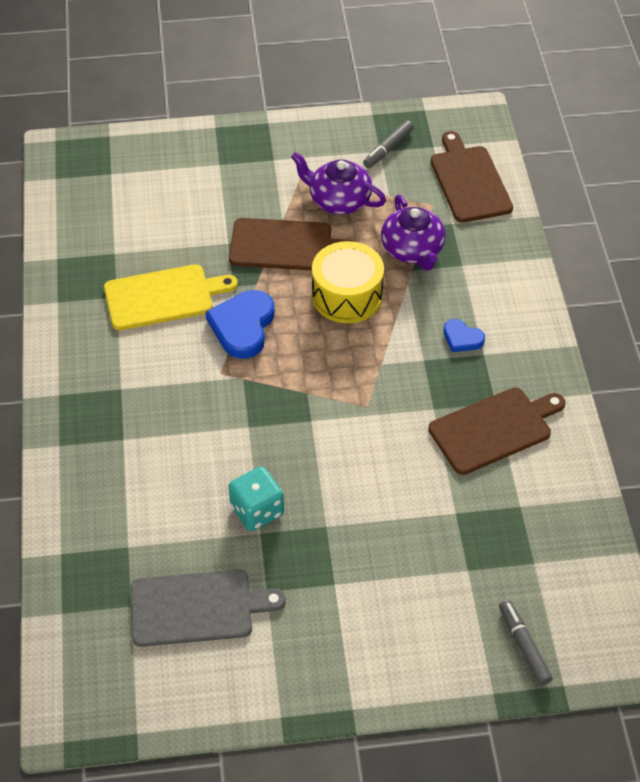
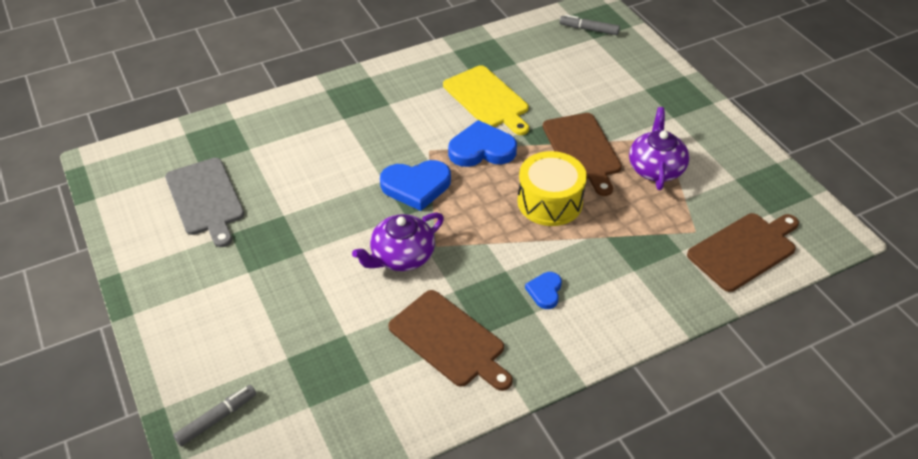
camera: 70 degrees right, 5 degrees down
(257, 510) = (304, 207): turquoise dice -> none
(272, 399) = (416, 186): none -> blue heart
(388, 149) = (741, 183): grey marker -> grey marker (589, 29)
(412, 250) = (630, 231): purple teapot -> purple teapot (401, 256)

